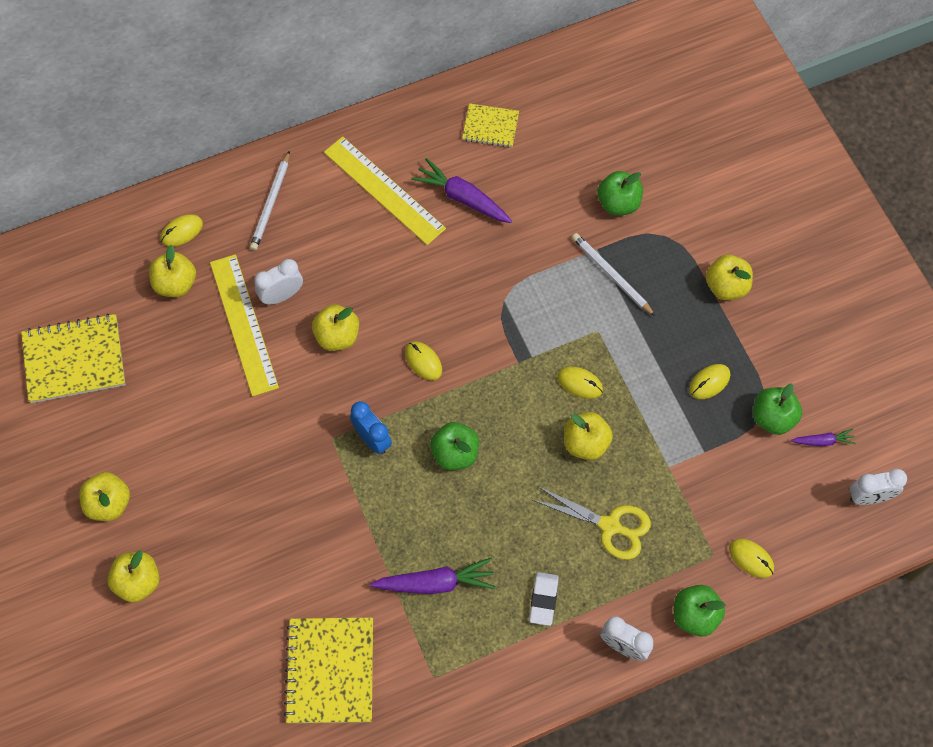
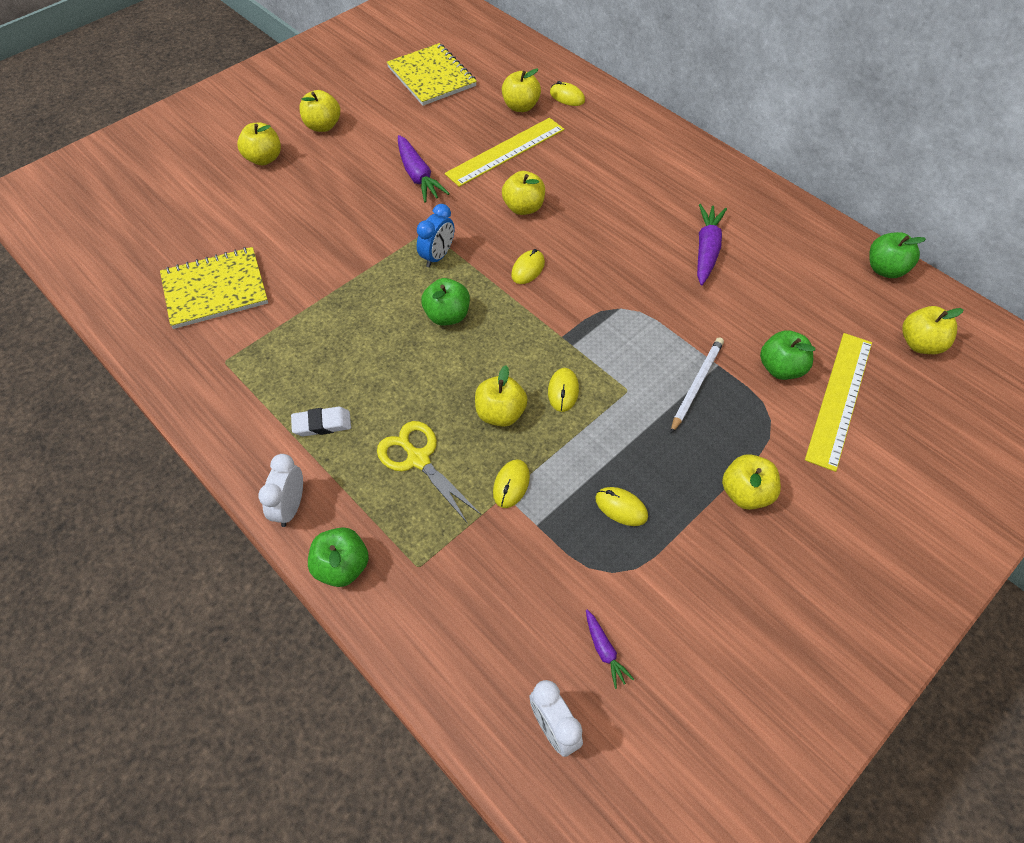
camera: 70 degrees right, 10 degrees down
(271, 203) = (622, 136): white pencil -> none
(281, 295) = (543, 165): white clock -> none
(384, 190) = (679, 197): yellow ruler -> yellow ruler (839, 399)
(435, 583) = (315, 337): purple carrot -> purple carrot (418, 176)
(490, 126) = (793, 248): yellow notebook -> none
(610, 526) = (418, 459): yellow scissors -> yellow scissors turned 135 degrees clockwise
(632, 88) = (920, 344): none -> yellow apple
(751, 558) = (426, 608): yellow mouse -> yellow mouse (511, 484)
(772, 418) = (609, 585): green apple -> green apple (885, 269)

